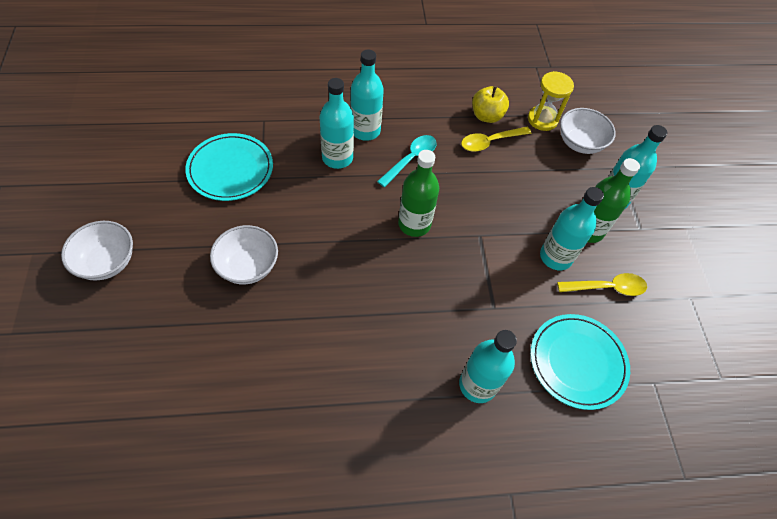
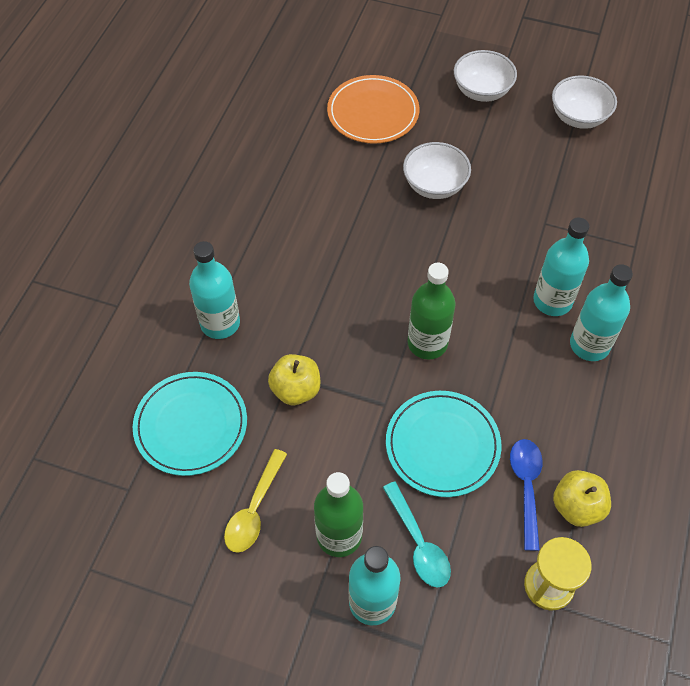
camera: 120 degrees right, 0 degrees up
(164, 351) = (373, 113): none -> orange plate
(230, 169) = (566, 199): turquoise plate -> turquoise plate (442, 445)
(411, 159) = (525, 377): turquoise spoon -> turquoise spoon (418, 543)
(490, 142) = (526, 487): yellow spoon -> blue spoon
(503, 298) = (296, 390): none -> yellow apple
(555, 257) = (320, 474): turquoise bottle -> none
(580, 143) = (486, 616): white bowl -> white bowl (578, 117)

